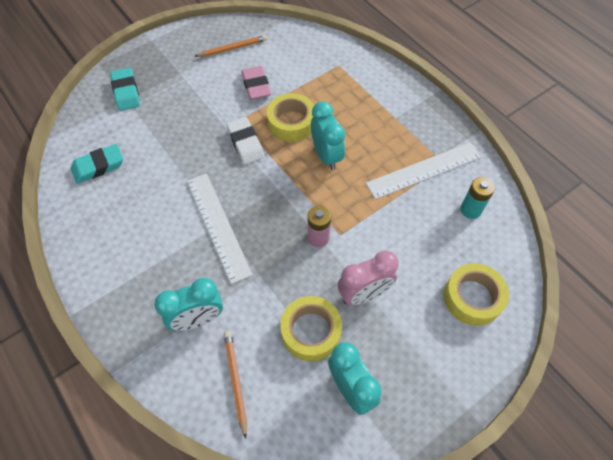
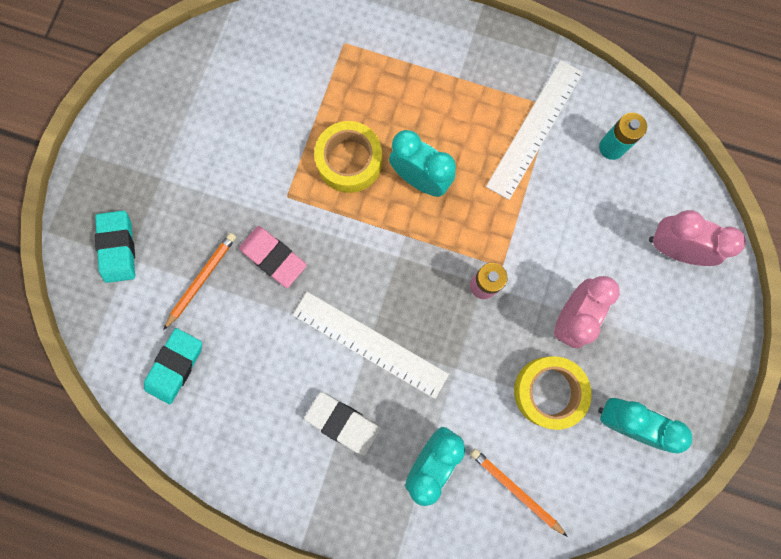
camera: 35 degrees left, 20 degrees up
(126, 92) = (118, 248): turquoise eraser -> turquoise eraser turned 45 degrees clockwise
(233, 48) = (197, 98): orange pencil -> orange pencil (202, 279)
(245, 143) = (319, 223): white eraser -> white eraser (343, 422)
(256, 86) = (269, 136): pink eraser -> pink eraser (273, 257)
(472, 298) = (673, 249): yellow tape -> pink clock

